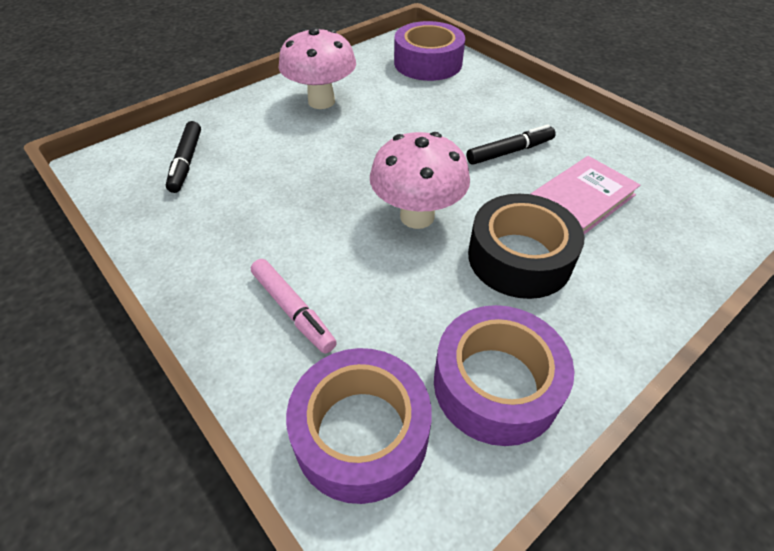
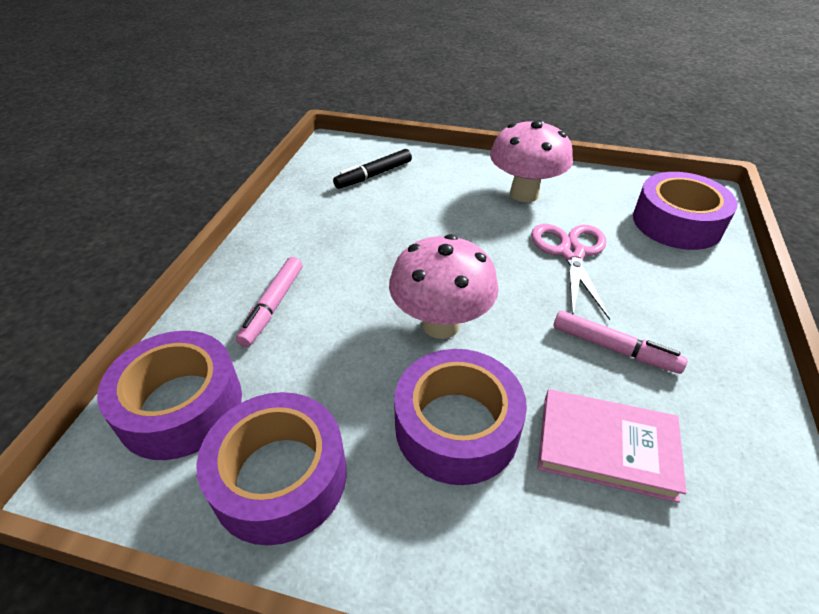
camera: 55 degrees right, 5 degrees down
(408, 118) = (571, 253): none -> pink scissors
(510, 151) = (614, 348): black marker -> pink marker
(519, 258) = (456, 427): black tape -> purple tape

